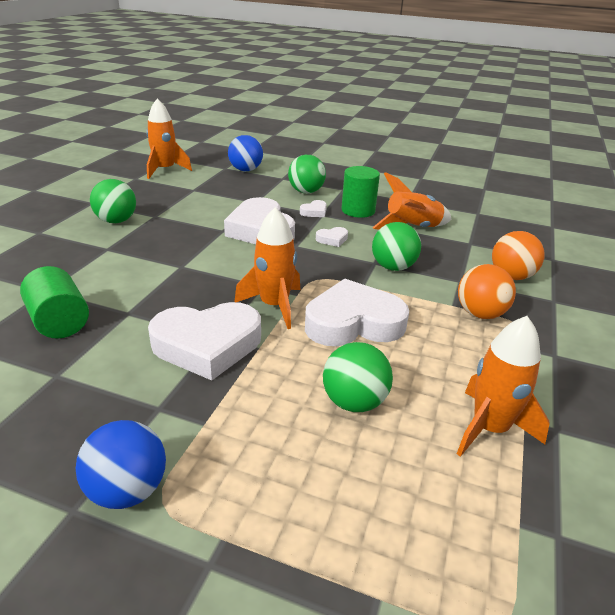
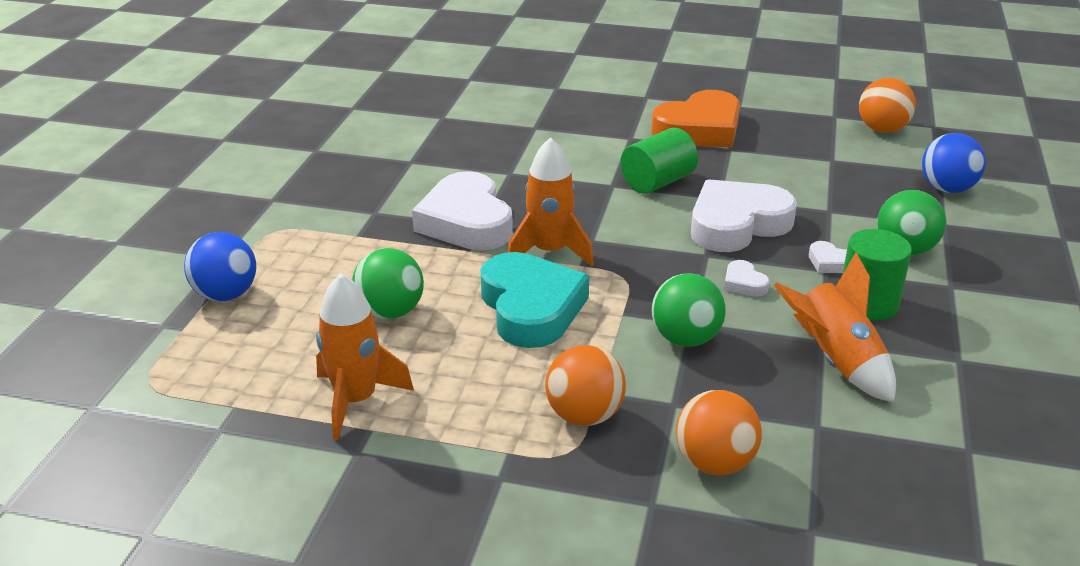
camera: 85 degrees right, 0 degrees up
(59, 322) = (485, 145): green cylinder -> green cylinder (657, 182)
(116, 221) = (699, 129): green ball -> orange heart
(128, 490) = (287, 215): blue ball -> blue ball (226, 295)
(165, 170) = (882, 129): orange rocket -> orange ball
(353, 323) = (531, 308): white heart -> turquoise heart

